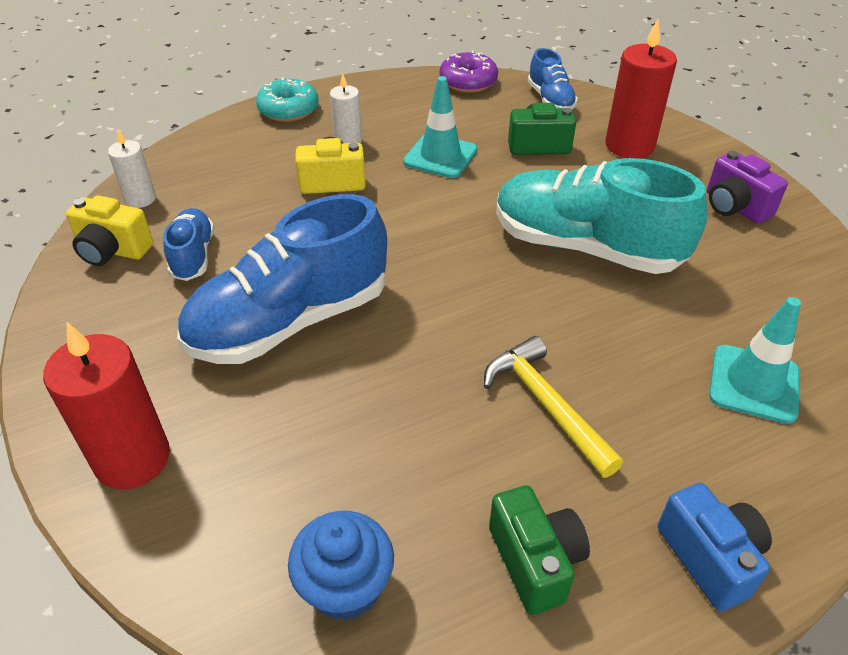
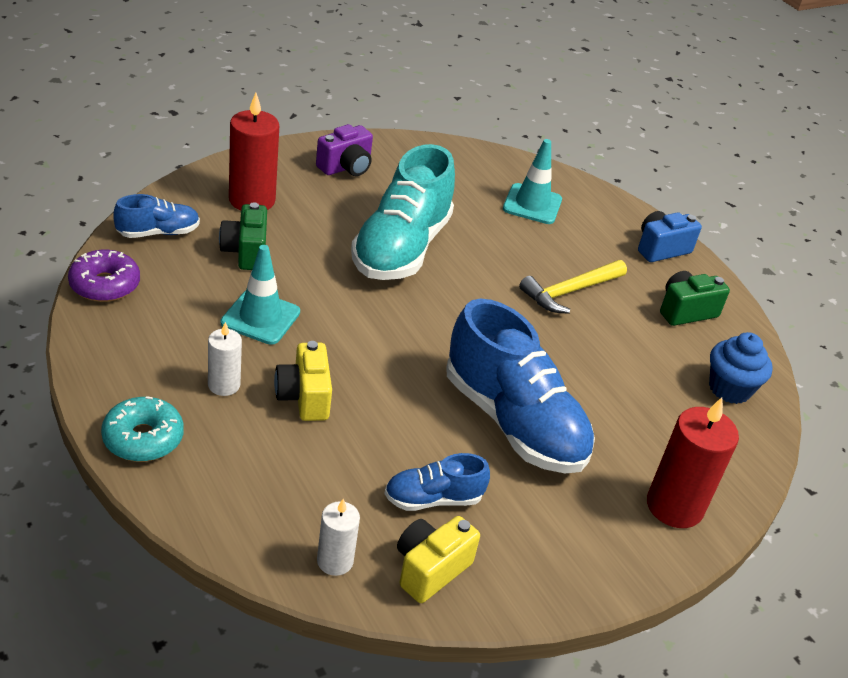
camera: 100 degrees left, 5 degrees down
(113, 250) = (430, 569): yellow camera -> yellow camera turned 150 degrees counterclockwise

